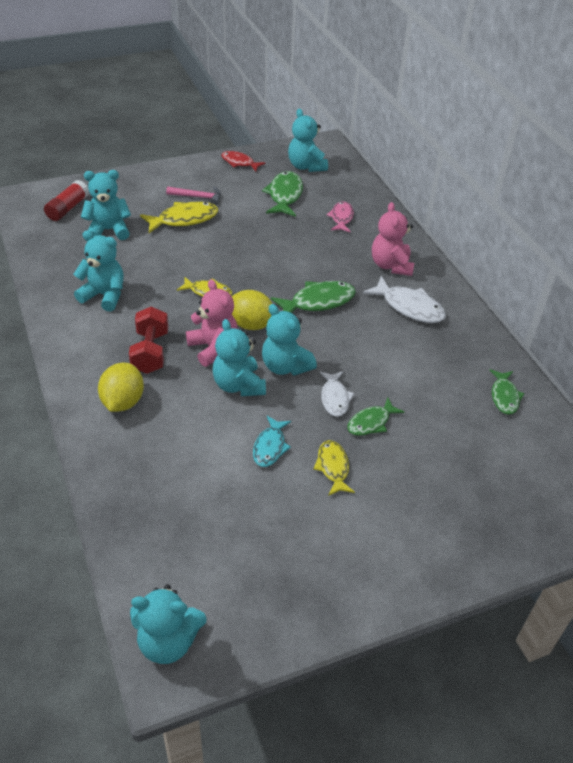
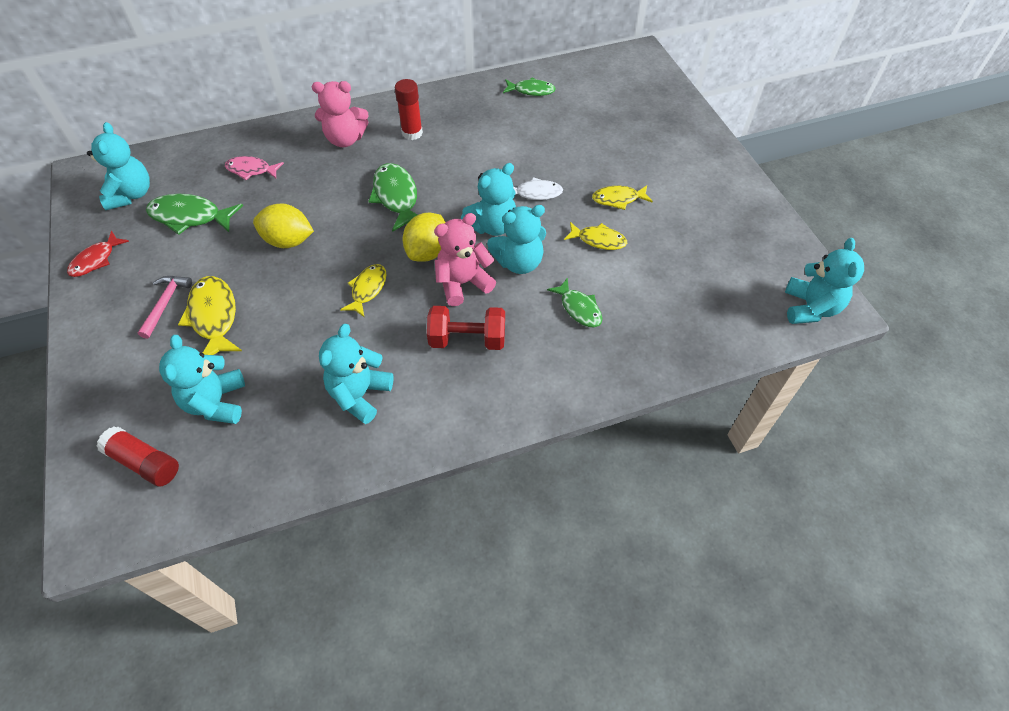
camera: 85 degrees left, 10 degrees up
(123, 401) = (544, 360): yellow lemon -> yellow lemon (288, 241)
(270, 447) = (598, 240): turquoise fish -> yellow fish
(306, 166) = (131, 194): turquoise teddy bear -> turquoise teddy bear turned 75 degrees counterclockwise
(371, 422) = (565, 172): green fish -> green fish (579, 308)
(409, 307) = (412, 133): white fish -> red glue stick

